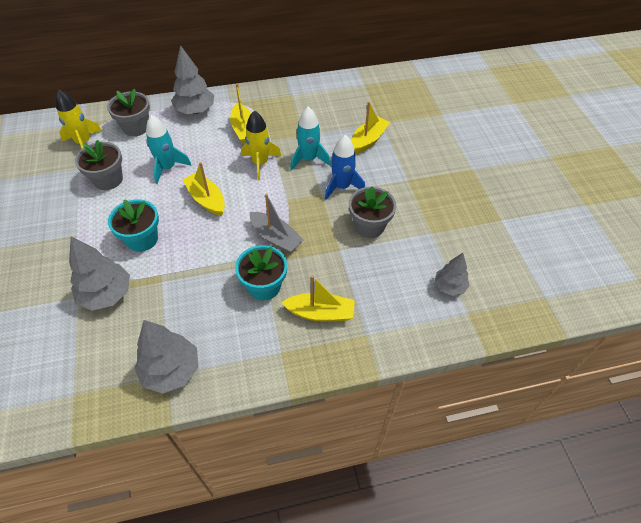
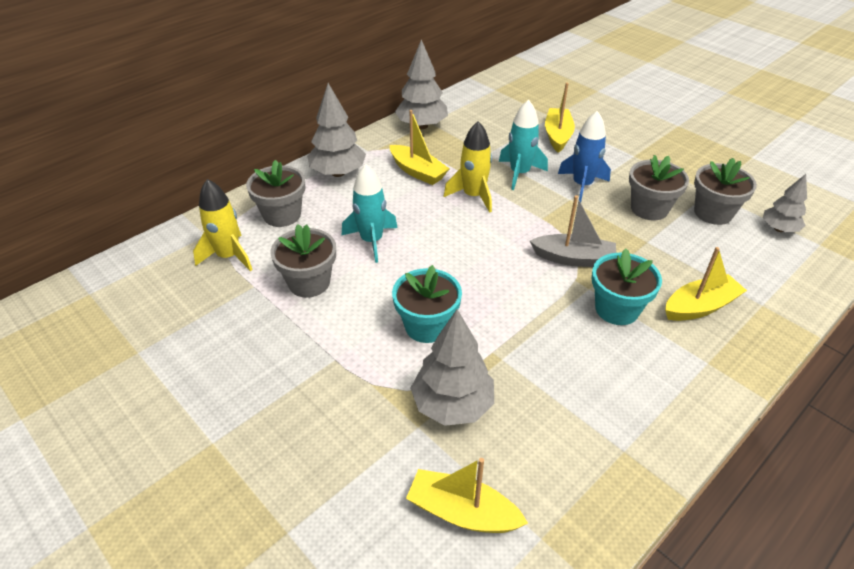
camera: 30 degrees left, 10 degrees down
(171, 370) = (622, 443): grey tree -> grey tree (421, 126)
(206, 199) = (455, 254): yellow boat -> yellow boat (462, 512)
(413, 250) = (713, 213): none -> grey flower pot

